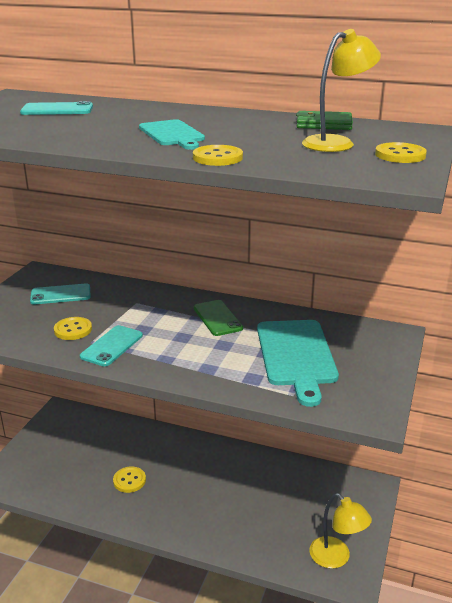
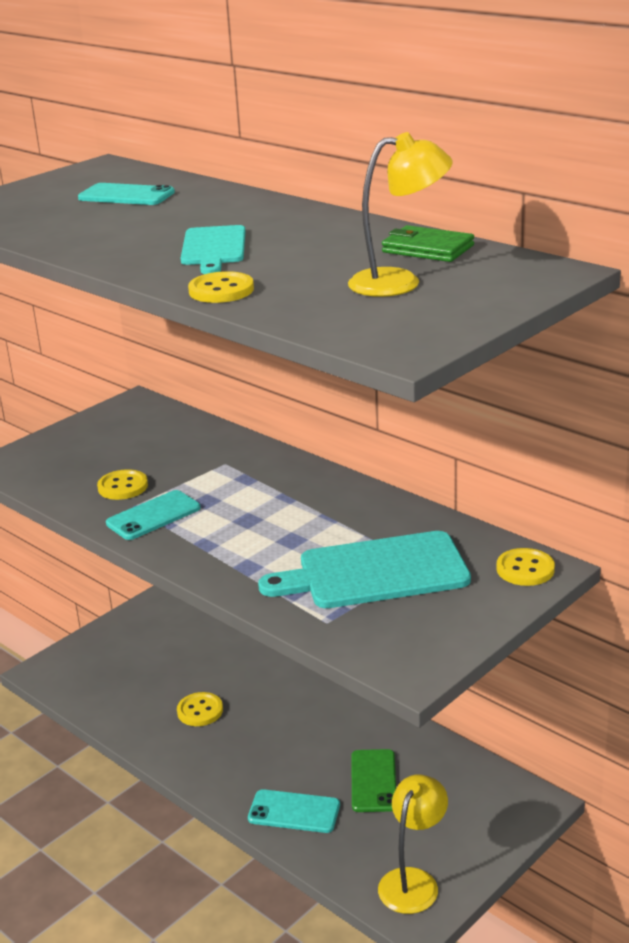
camera: 25 degrees right, 0 degrees up
(60, 295) = (140, 437): turquoise phone -> turquoise phone (294, 812)
(217, 318) = (312, 502): green phone -> green phone (373, 781)
(296, 355) = (375, 572): turquoise cutting board -> turquoise cutting board turned 60 degrees clockwise
(336, 558) = (413, 881): yellow lamp -> yellow lamp turned 135 degrees counterclockwise
(400, 155) = (454, 311): yellow button -> yellow button (525, 569)

